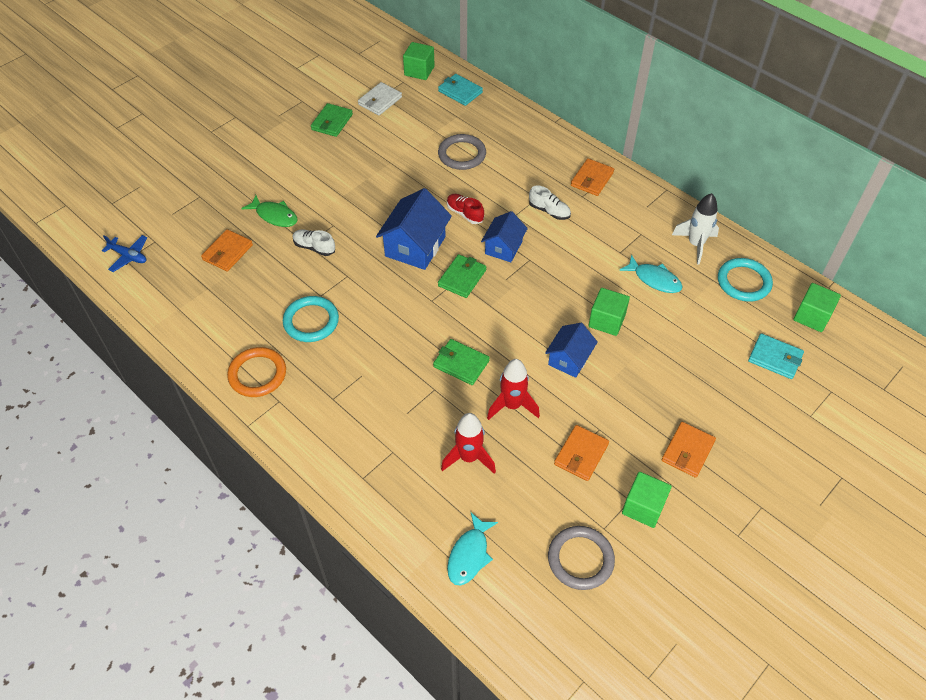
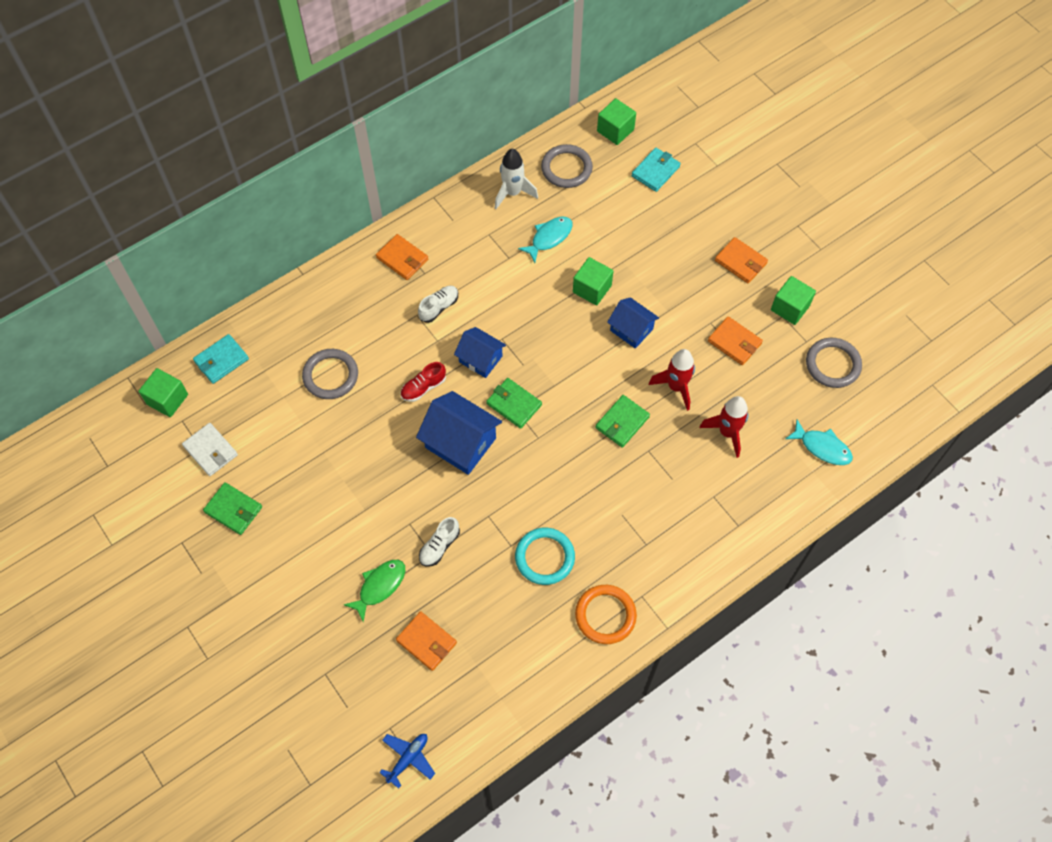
camera: 80 degrees left, 10 degrees up
(743, 282) = (566, 168): turquoise ring -> grey ring

